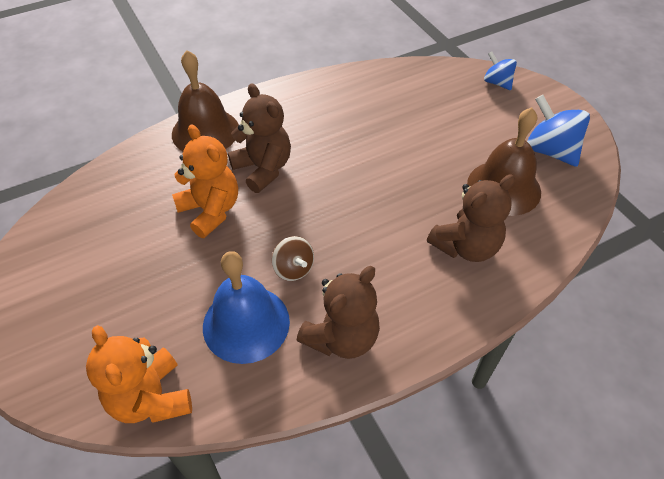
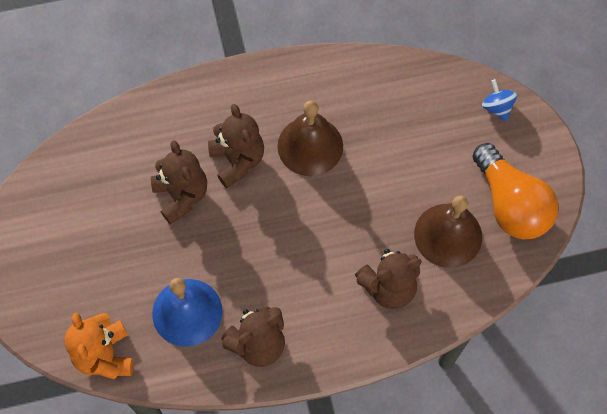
camera: 15 degrees right, 15 degrees up
(205, 131) = (195, 103): brown bell -> brown bell (310, 146)
(211, 210) = (181, 196): orange teddy bear -> brown teddy bear
(293, 269) = (237, 272): brown spinning top -> none
(550, 150) = (510, 204): blue spinning top -> orange light bulb

